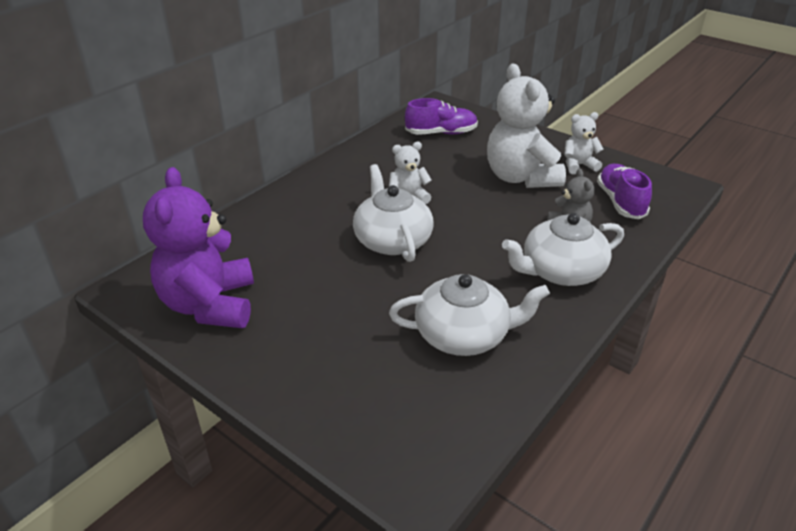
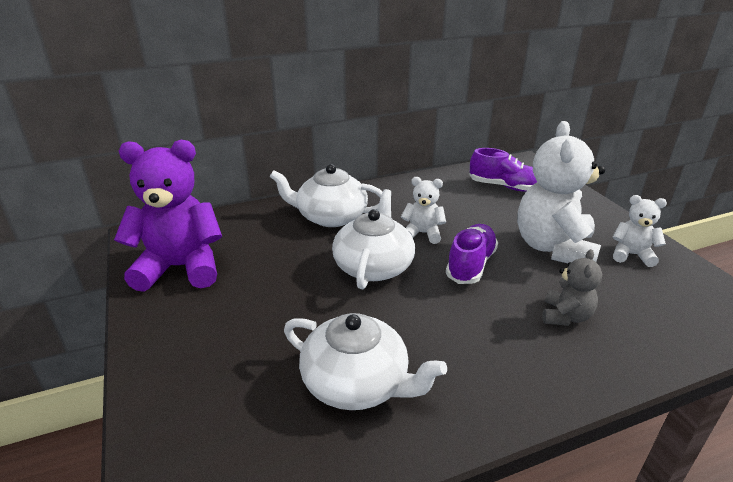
camera: 30 degrees right, 5 degrees down
(210, 305) = (181, 268): purple teddy bear -> purple teddy bear turned 60 degrees clockwise
(561, 271) = (520, 358): white teapot -> white teapot (330, 217)
(620, 202) = (655, 308): purple shoe -> purple shoe (471, 264)

